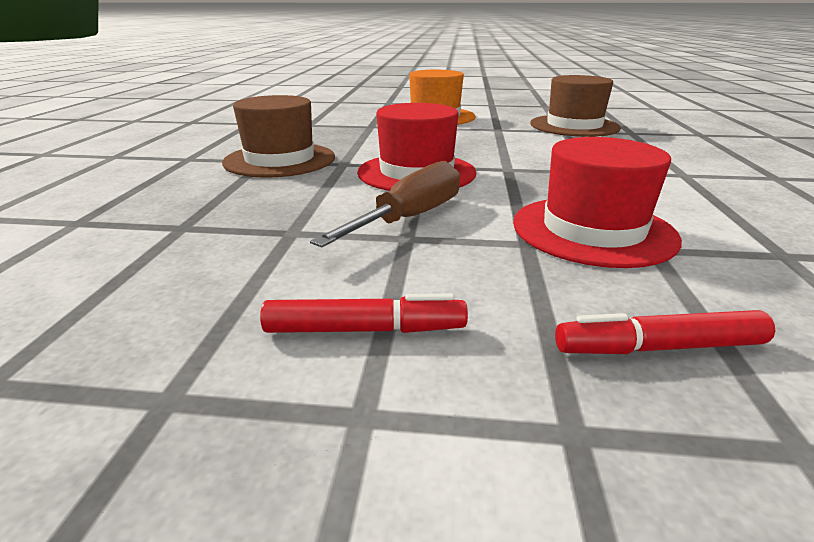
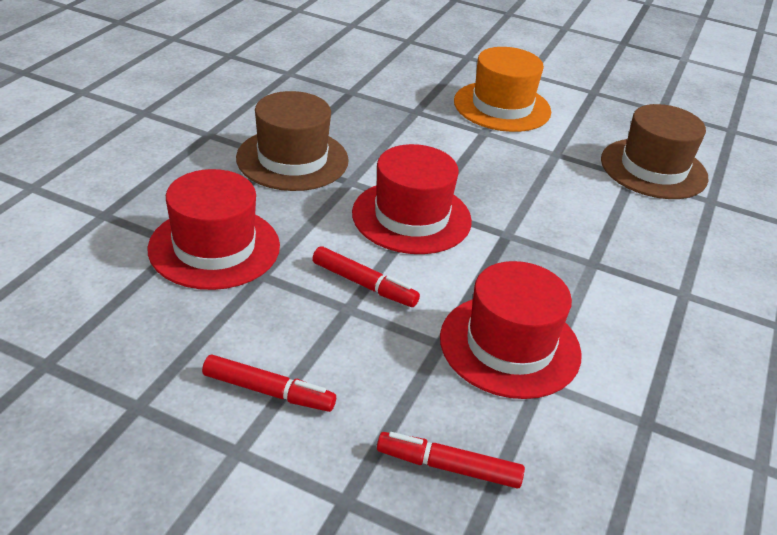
camera: 15 degrees right, 10 degrees up
(225, 222) = (214, 247): none -> red hat
(409, 218) = (364, 284): brown screwdriver -> red marker

